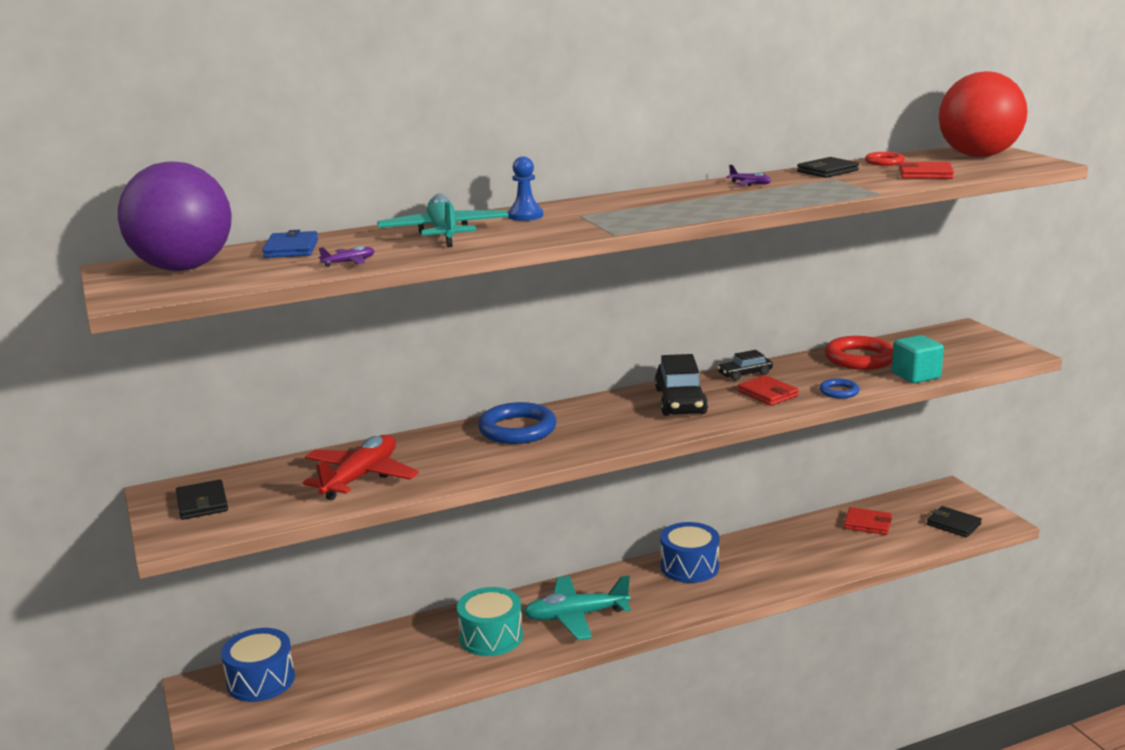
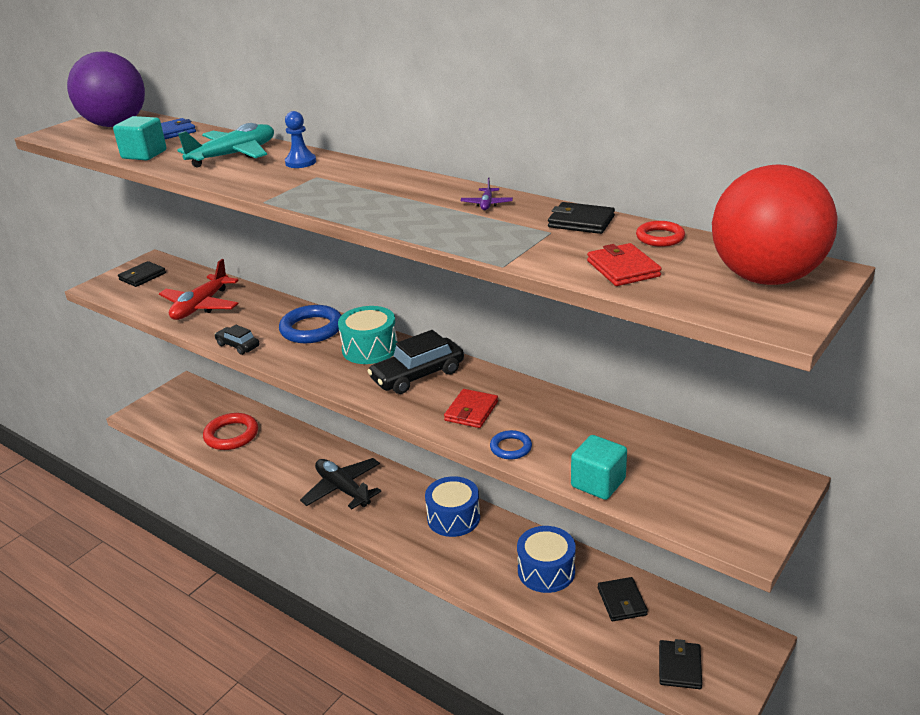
camera: 60 degrees right, 10 degrees up
(261, 680) = (199, 401): blue drum -> blue drum (546, 571)
(349, 262) = (144, 154): purple plane -> turquoise cube
(360, 477) = (201, 306): red plane -> red plane turned 120 degrees clockwise
(491, 637) = (294, 463): turquoise drum -> turquoise drum (370, 349)
(576, 616) = (343, 489): turquoise plane -> black plane
(745, 374) = (507, 386): black car -> black car (238, 346)
(859, 358) = (611, 436): red ring -> red ring (231, 435)
(867, 524) = (622, 601): red wallet -> black wallet

